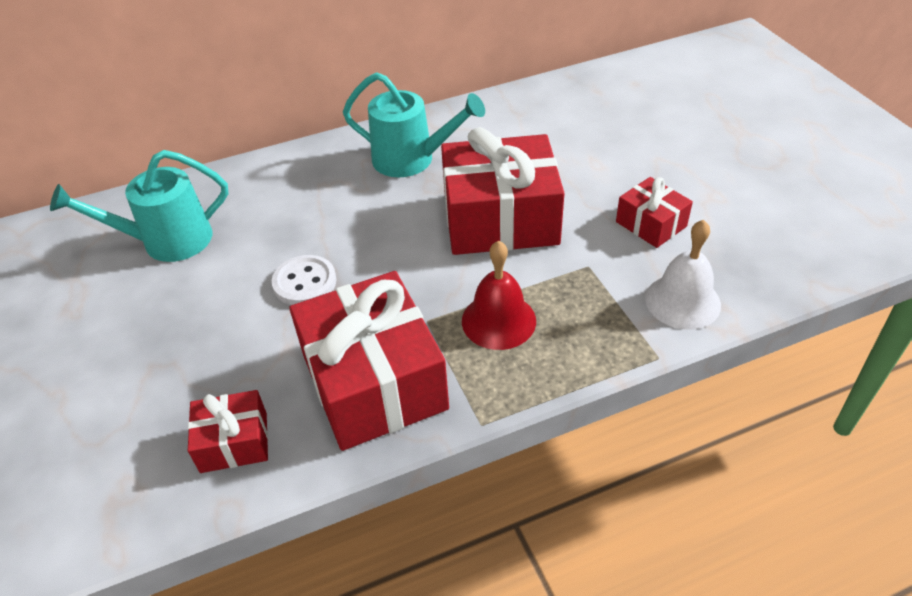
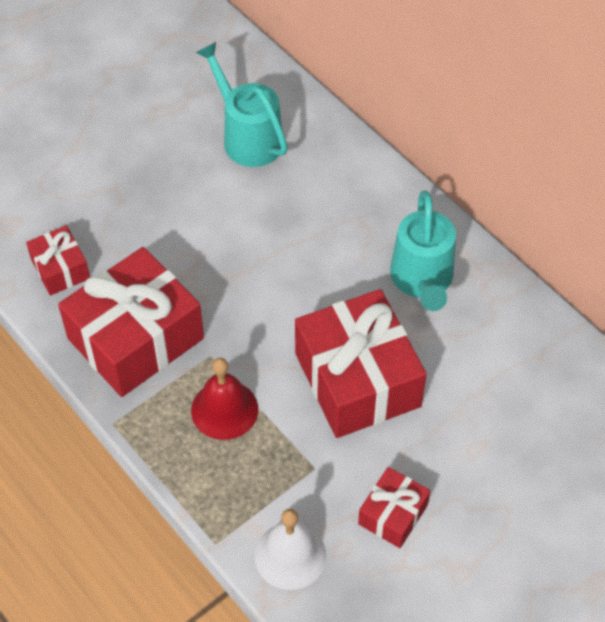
camera: 70 degrees right, 10 degrees up
(305, 282) = (228, 253): white button -> none

